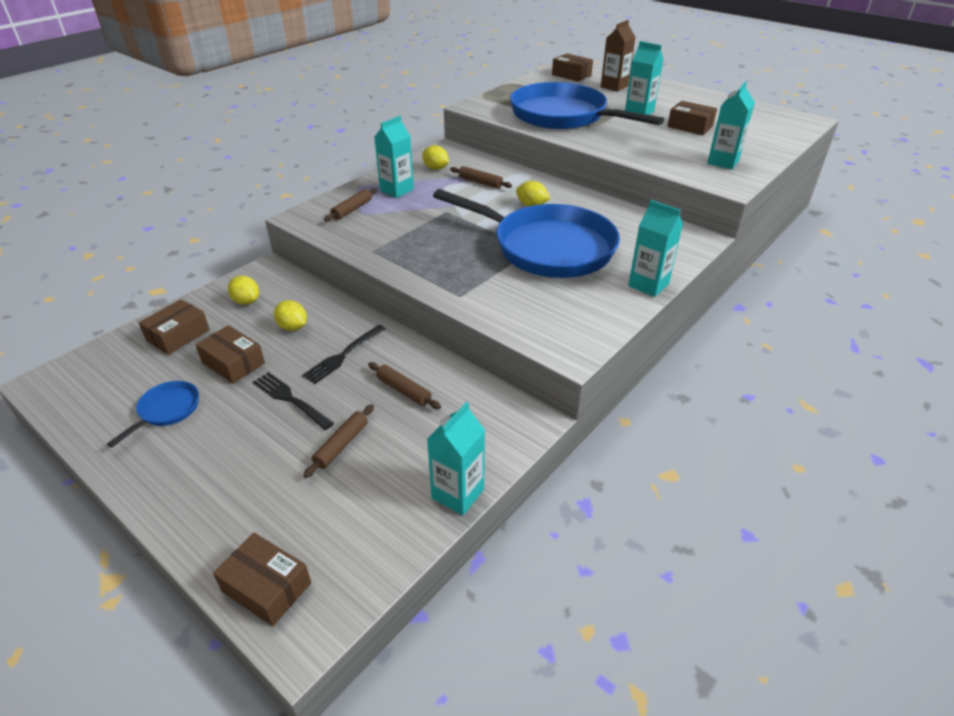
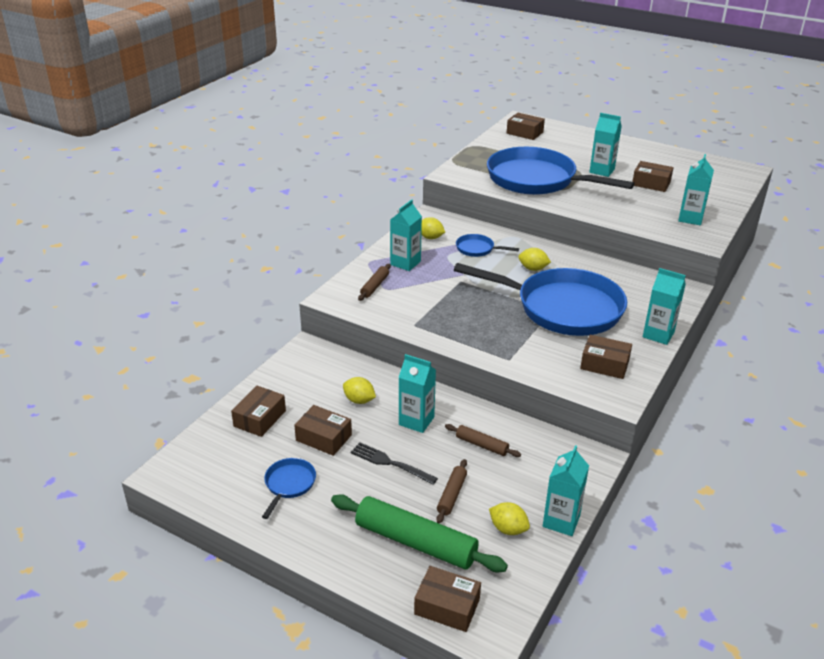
camera: 10 degrees left, 5 degrees down
(246, 301) = (304, 381): yellow lemon -> yellow lemon (508, 529)
(271, 497) = (416, 542): none -> green rolling pin
(343, 355) = (416, 421): black fork -> turquoise carton
(480, 182) = (477, 249): brown rolling pin -> blue pan
(570, 312) = (604, 364): none -> brown box
(614, 87) = (569, 144): brown carton -> none

